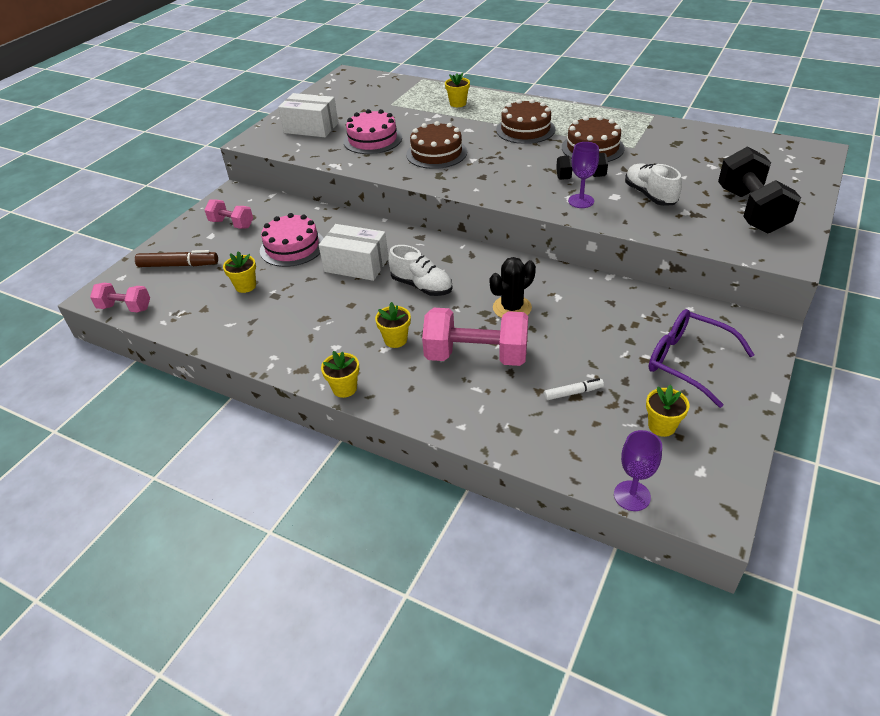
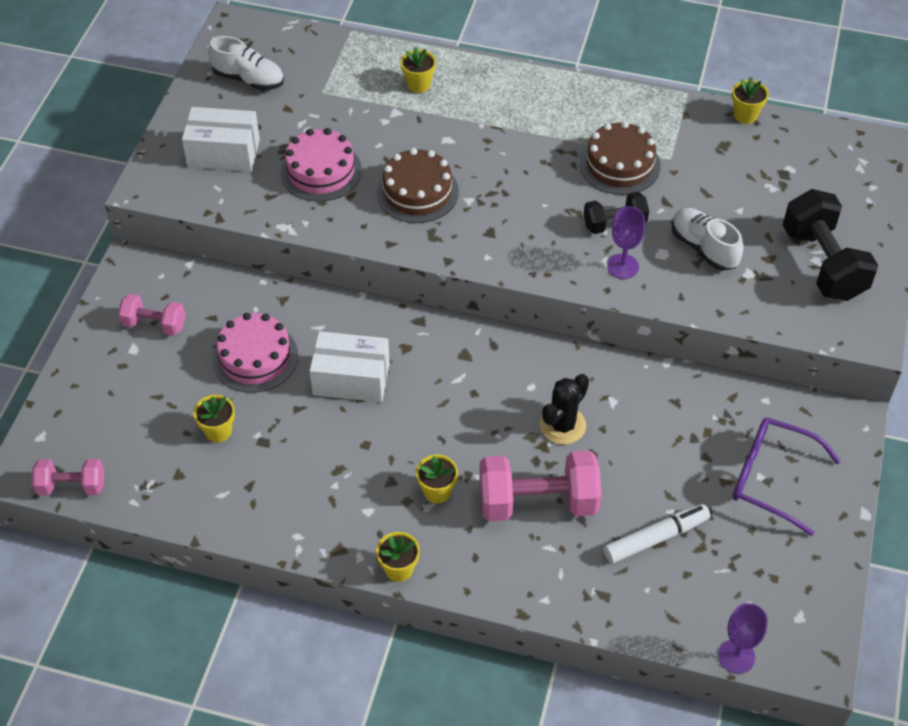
camera: 15 degrees left, 10 degrees up
(178, 265) = (111, 406): brown marker -> none
(421, 286) = (445, 404): white shoe -> white shoe (249, 79)
(525, 129) = (525, 134): brown cake -> none
(573, 393) = (656, 538): white marker -> white marker, size x1.70
(661, 426) = (754, 568): yellow flower pot -> yellow flower pot (745, 115)

